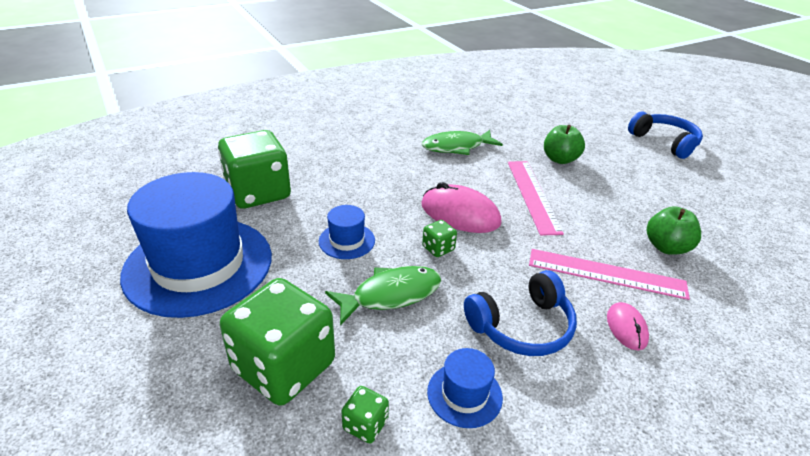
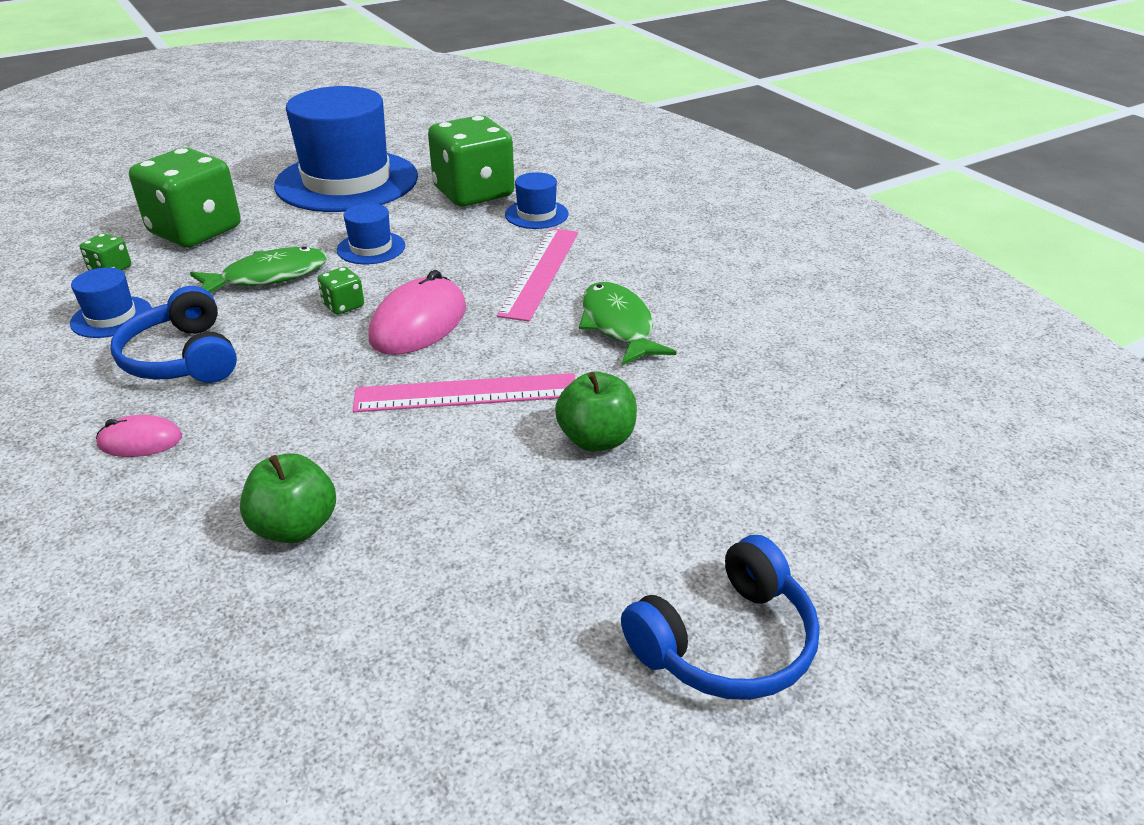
camera: 90 degrees right, 0 degrees up
(307, 167) = (536, 214): none -> blue hat
(391, 295) = (268, 277): green fish -> green fish turned 90 degrees counterclockwise
(606, 274) = (250, 442): pink ruler -> pink ruler (540, 272)

